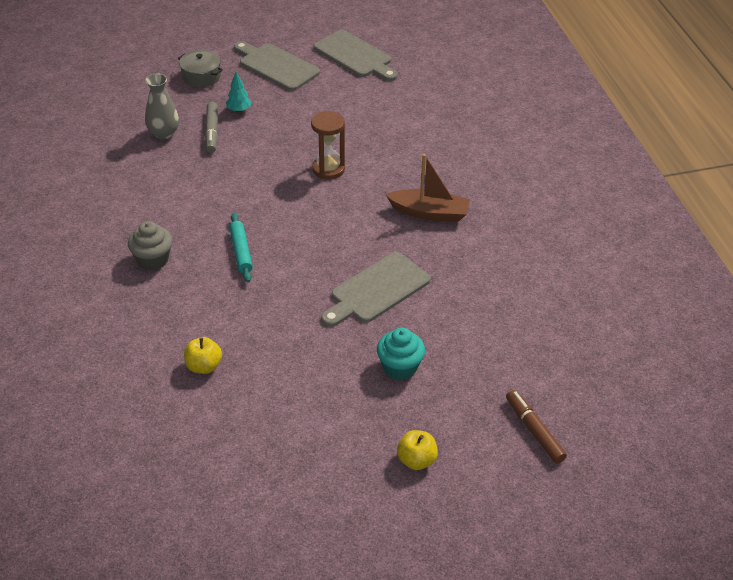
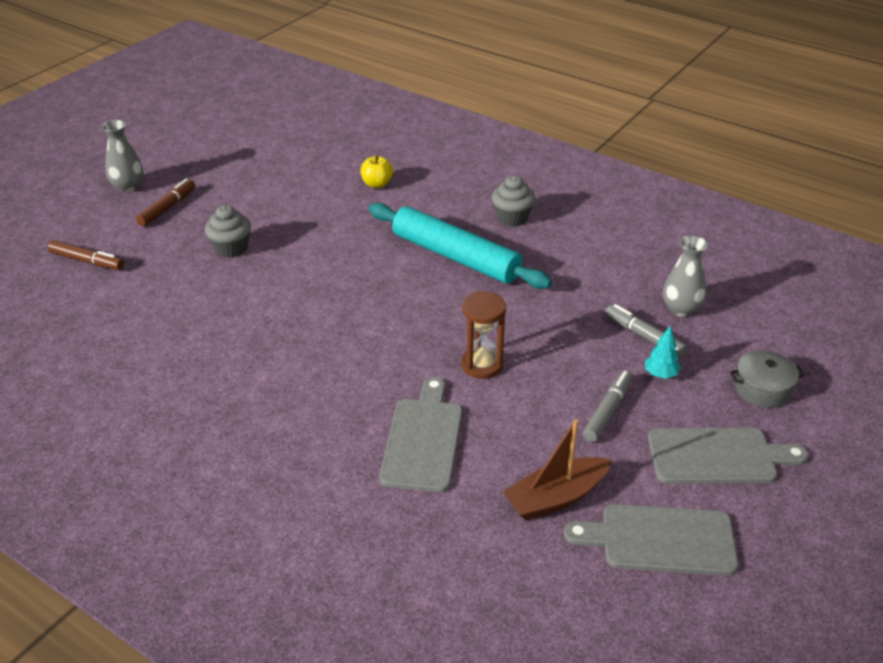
camera: 140 degrees right, 5 degrees down
(241, 251) = (455, 257): turquoise rolling pin -> turquoise rolling pin, size x2.09
(296, 110) = (607, 411): none -> grey marker
(377, 290) = (306, 287): grey cutting board -> grey cutting board (423, 440)
(400, 367) = (231, 248): turquoise cupcake -> grey cupcake
(416, 460) = (167, 208): yellow apple -> brown marker
(429, 213) = (330, 378): brown boat -> brown boat (556, 498)
(433, 524) = (128, 186): none -> grey vase

